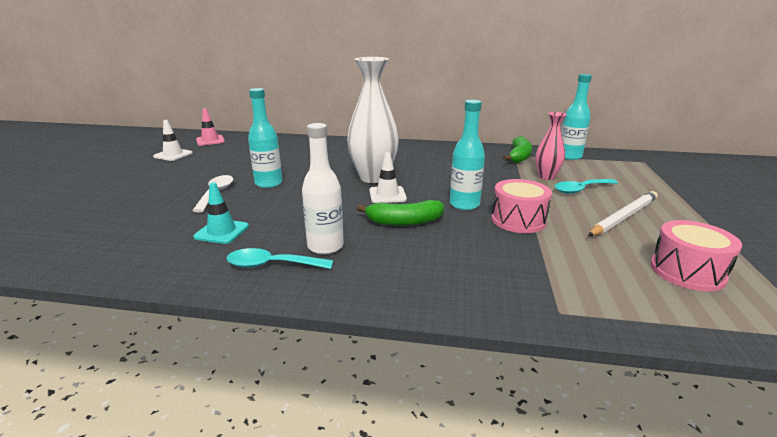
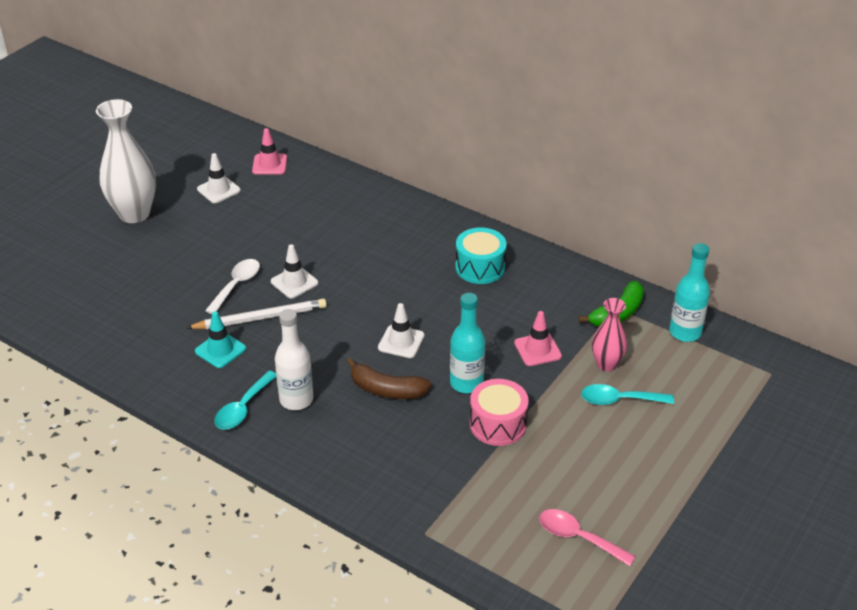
camera: 25 degrees right, 15 degrees up
(268, 183) = (294, 282): turquoise bottle -> white traffic cone
(272, 265) = (243, 408): turquoise spoon -> turquoise spoon turned 90 degrees counterclockwise
(373, 178) = (408, 305): white vase -> white vase (134, 214)
(404, 222) = (386, 389): green banana -> brown banana
(406, 155) = (480, 267): none -> turquoise drum
(492, 179) = (537, 349): none -> pink traffic cone
(623, 217) = (611, 456): white pencil -> white pencil (260, 318)
(687, 272) = (578, 537): pink drum -> pink spoon

